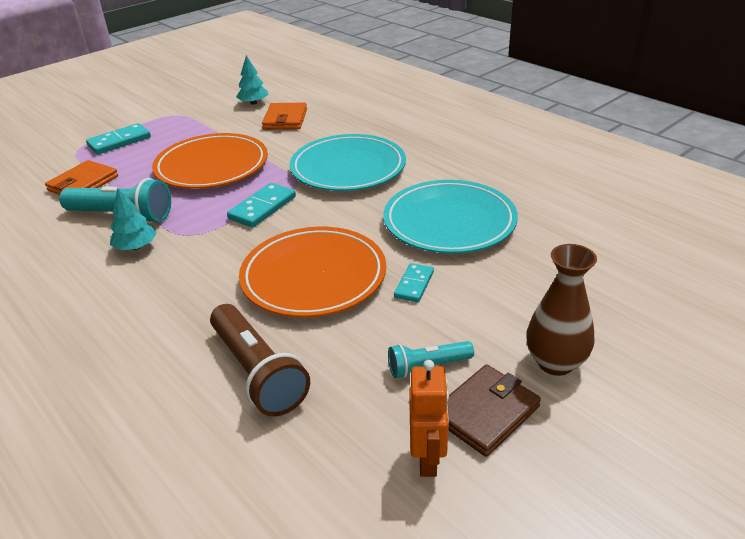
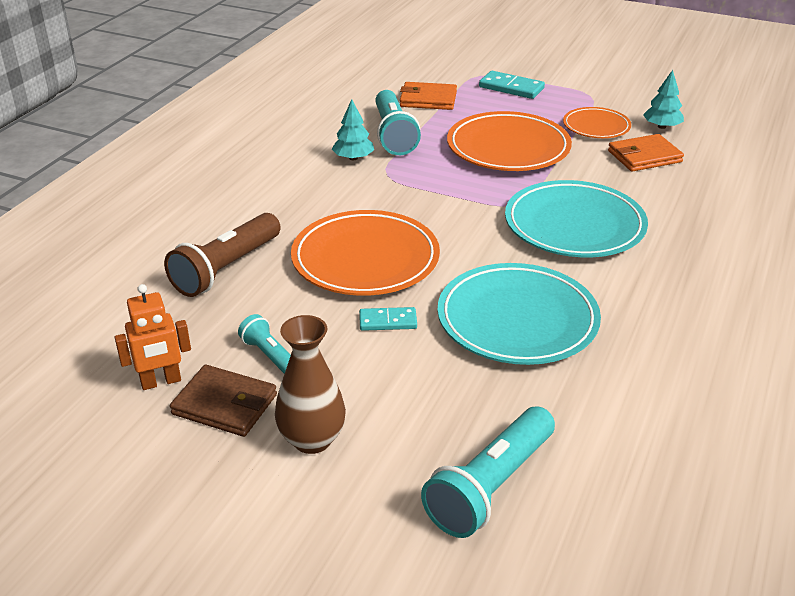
camera: 65 degrees right, 0 degrees up
(224, 125) = (596, 126): none -> orange plate
(262, 208) = (457, 198): turquoise domino -> none
(633, 281) = (490, 486): none -> turquoise flashlight

